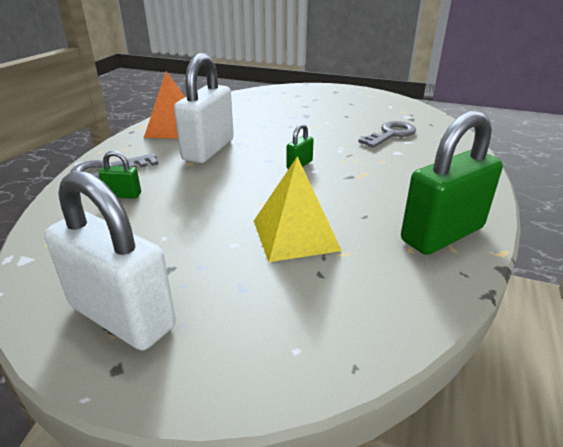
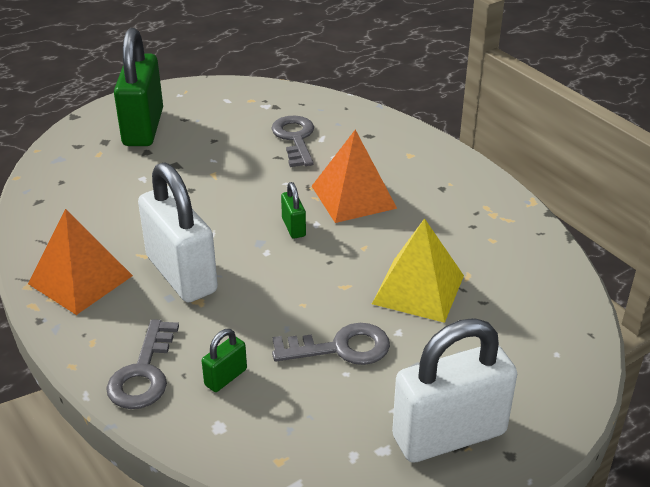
camera: 55 degrees left, 5 degrees up
(190, 225) = (341, 348): none -> grey key
(364, 172) = (353, 197): none -> orange pyramid
(442, 234) = (488, 213): green padlock -> green padlock (143, 128)

